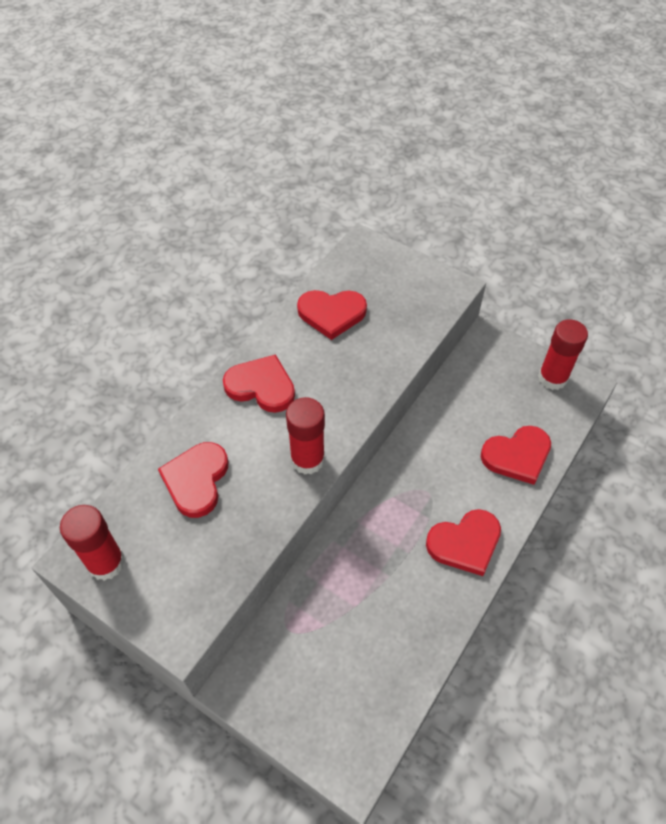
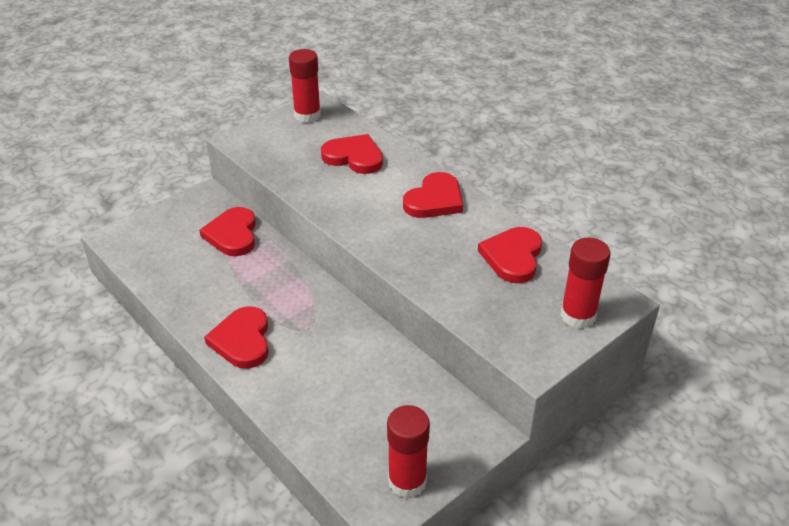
camera: 105 degrees right, 15 degrees down
(307, 459) = (346, 214): red glue stick -> red glue stick (578, 316)
(517, 456) = (315, 409): red heart -> red heart (232, 234)

